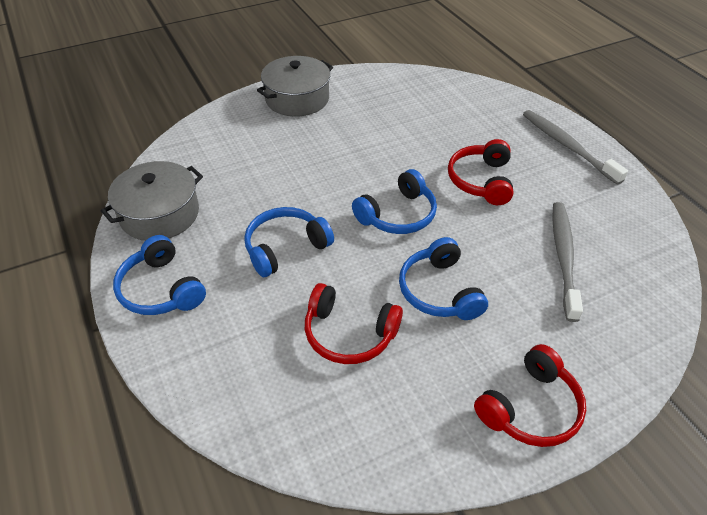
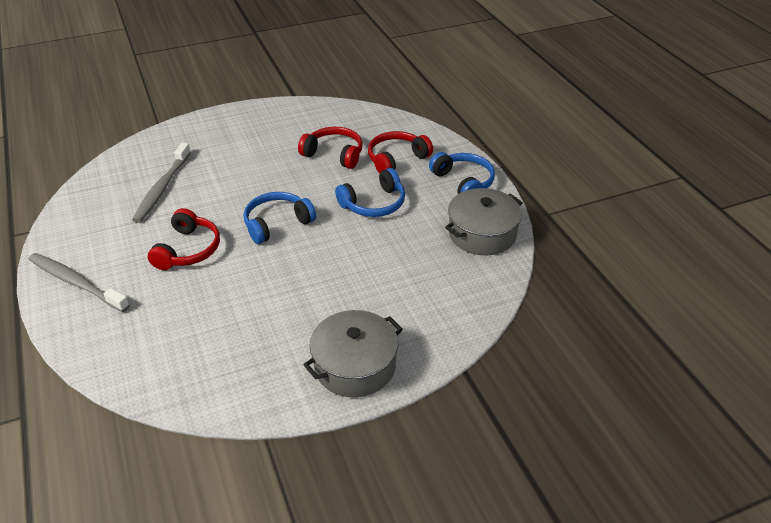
camera: 175 degrees left, 5 degrees down
(439, 291) = (266, 173): blue headphones -> none
(530, 408) = (240, 121): red headphones -> red headphones (396, 159)
(567, 146) = (76, 282): grey toothbrush -> grey toothbrush turned 150 degrees clockwise

